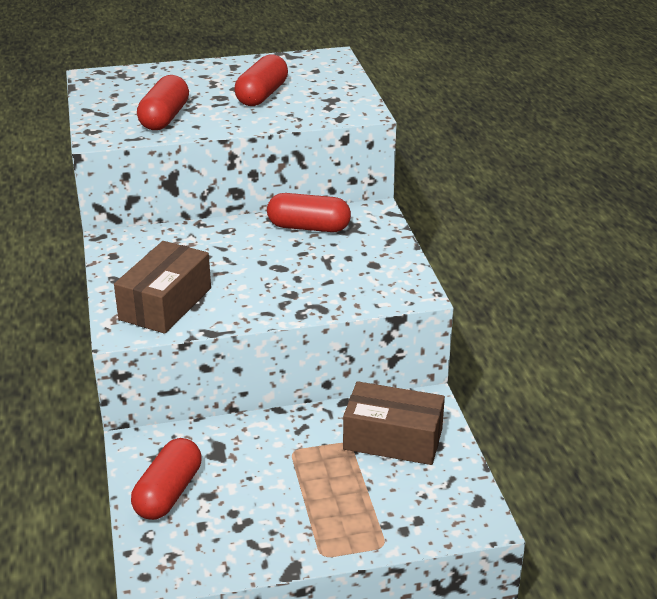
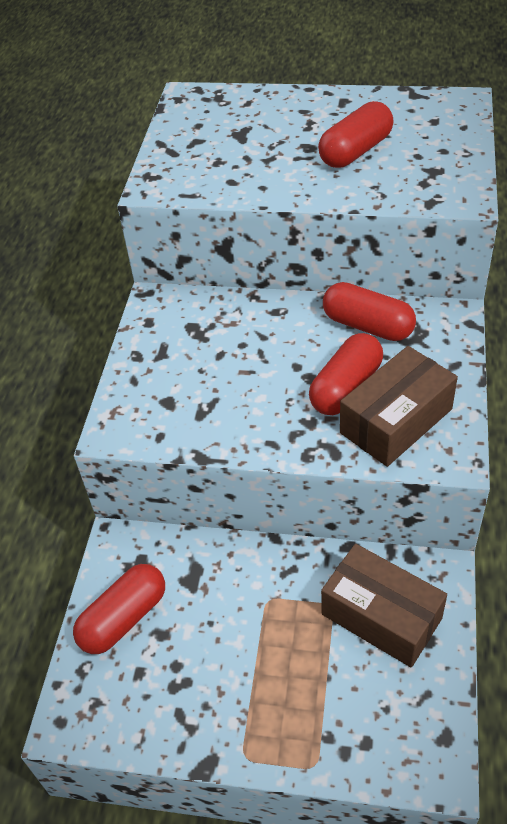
camera: 25 degrees right, 15 degrees up
(165, 118) = (234, 169): red capsule -> red capsule (346, 388)
(165, 304) = (172, 403): brown box -> brown box (396, 421)

